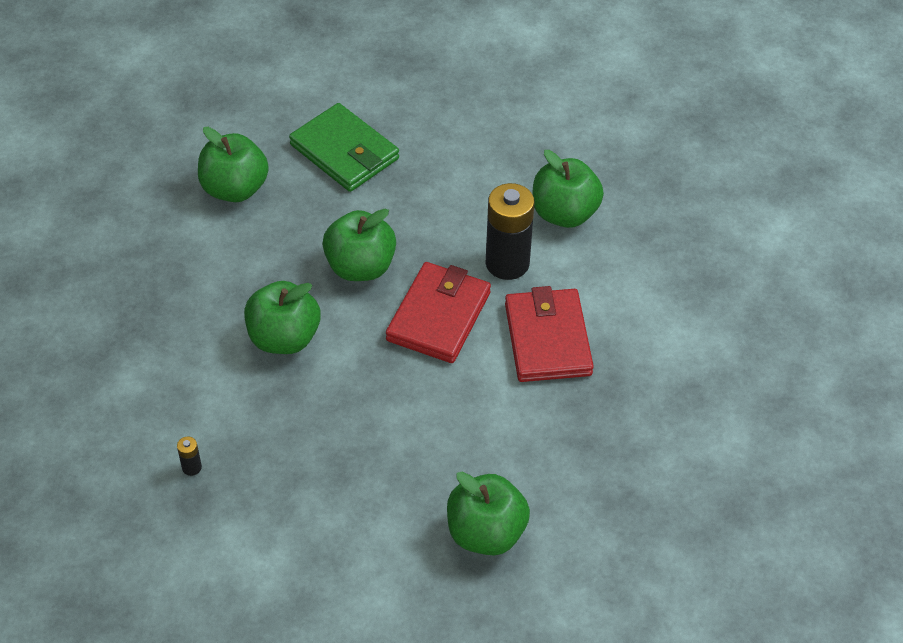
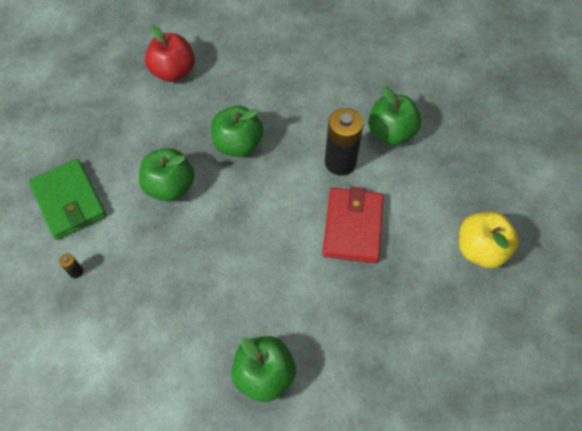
camera: 15 degrees right, 10 degrees up
(235, 189) = (173, 72): green apple -> red apple
(344, 152) = (253, 59): green wallet -> green wallet (69, 201)
(439, 316) = (281, 193): red wallet -> none
(719, 333) = (480, 249): none -> yellow apple

